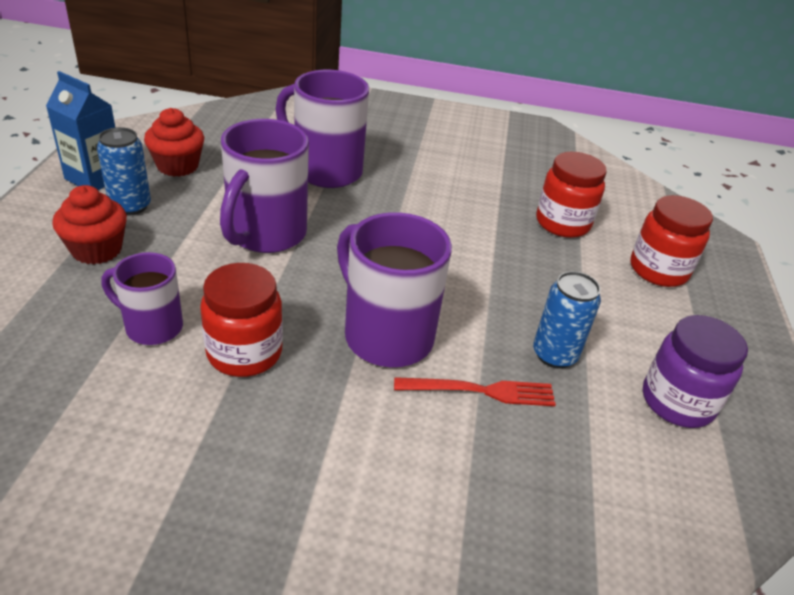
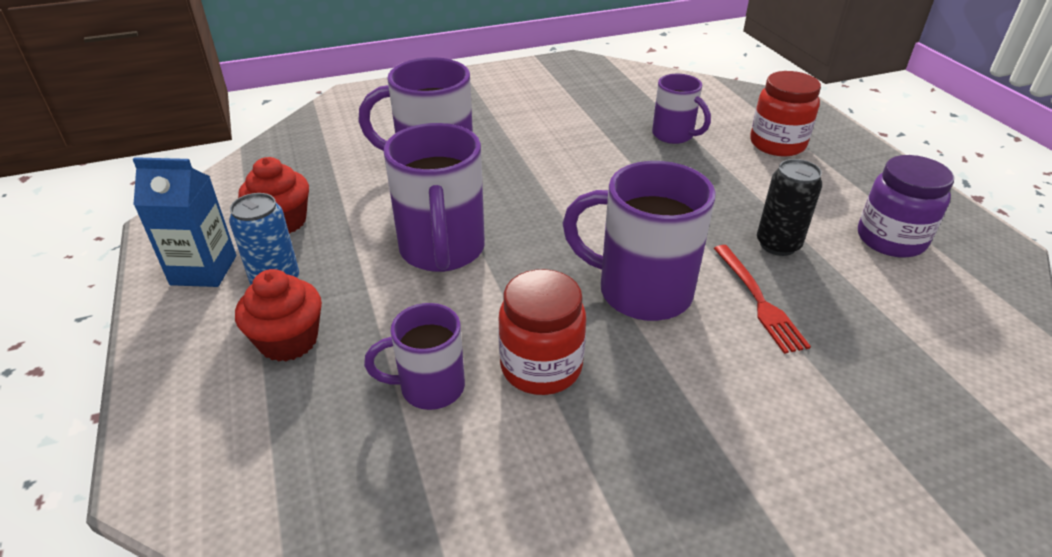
camera: 25 degrees left, 0 degrees up
(481, 391) = (758, 300): red fork -> red fork turned 105 degrees clockwise
(554, 355) = (778, 244): blue can -> black can
(562, 223) = (674, 135): red jar -> purple mug

